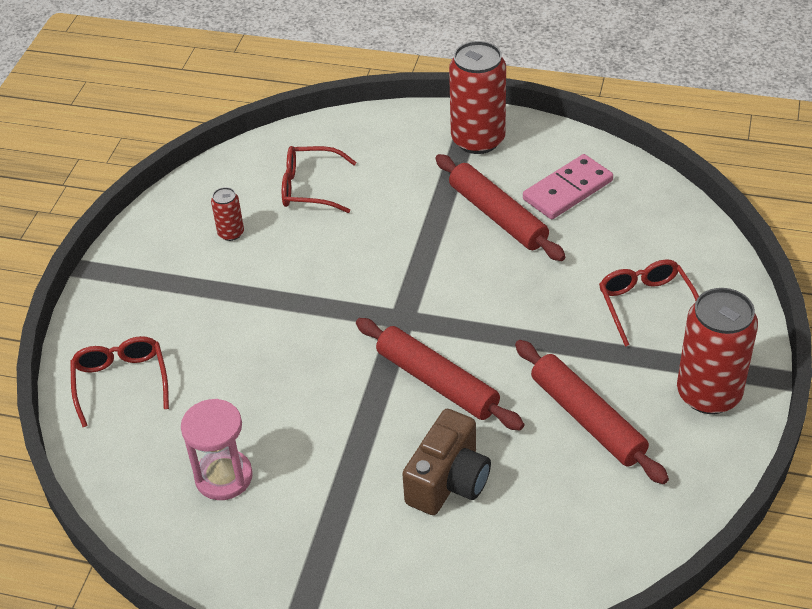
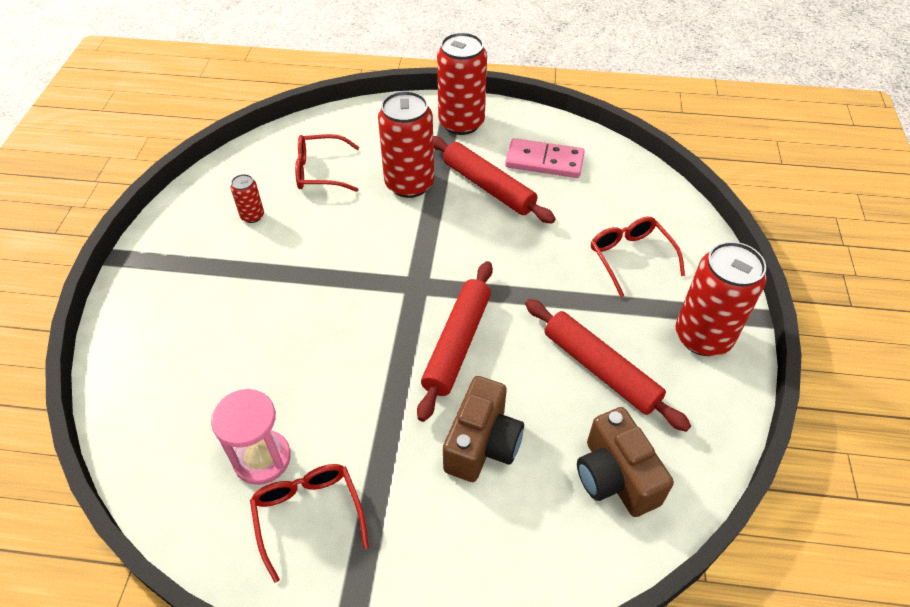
camera: 10 degrees left, 5 degrees up
(121, 383) = (155, 368): red glasses -> red glasses (308, 516)
(408, 207) = (409, 184): none -> red can
(437, 382) = (457, 344): red rolling pin -> red rolling pin turned 75 degrees clockwise
(568, 190) = (544, 161): pink domino -> pink domino turned 60 degrees clockwise
(581, 523) = (615, 477): none -> brown camera

